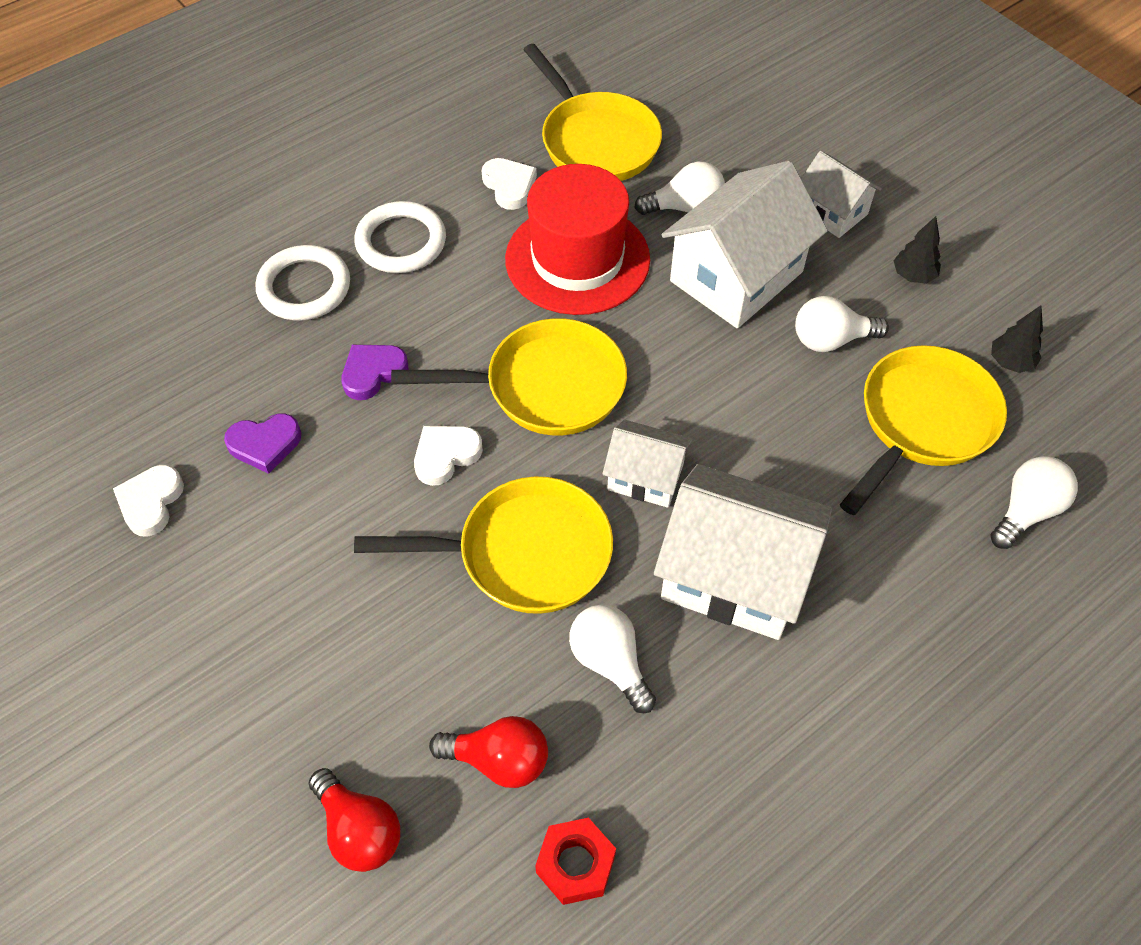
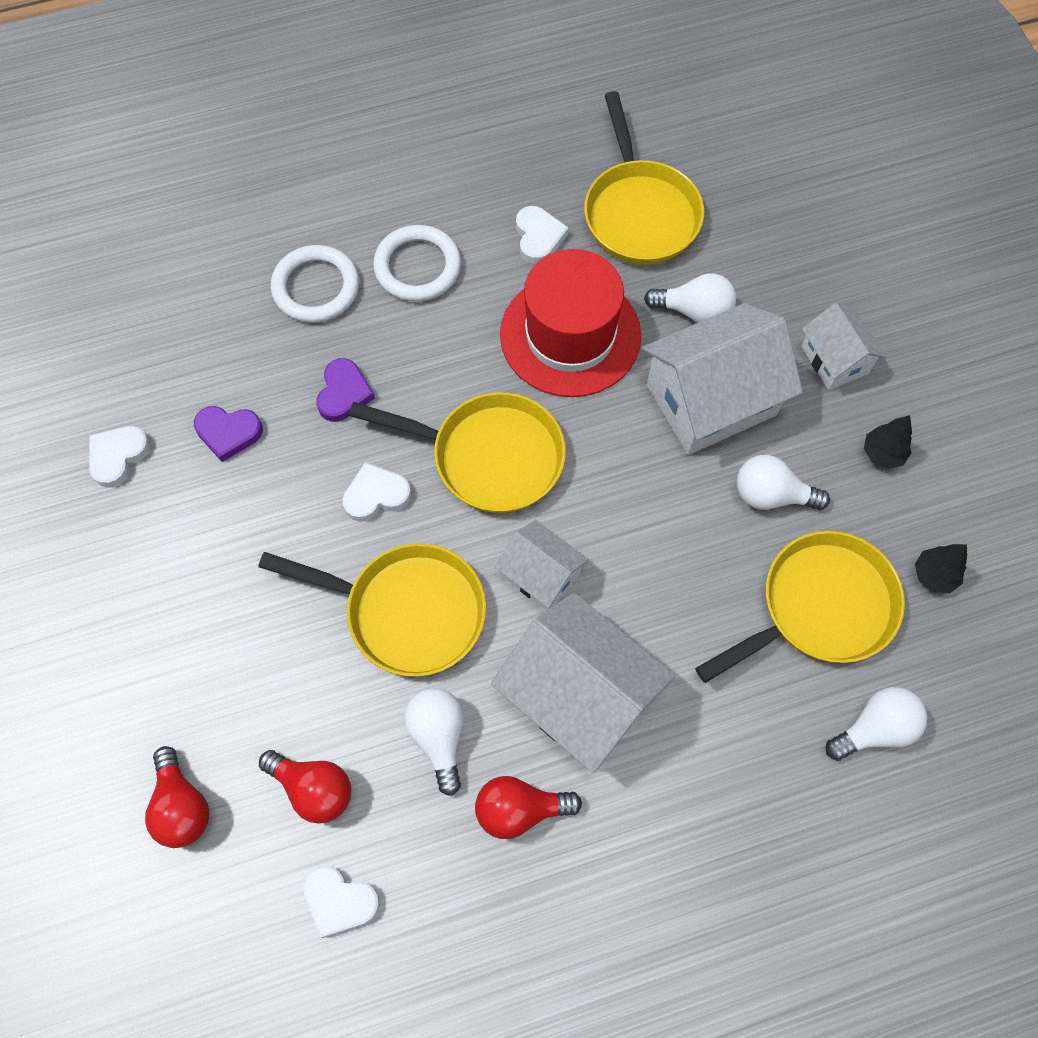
camera: 20 degrees right, 10 degrees up
(373, 373) = (344, 393): purple heart -> purple heart turned 120 degrees clockwise
(575, 864) = (340, 901): red nut -> white heart
(724, 703) = (519, 810): none -> red light bulb

